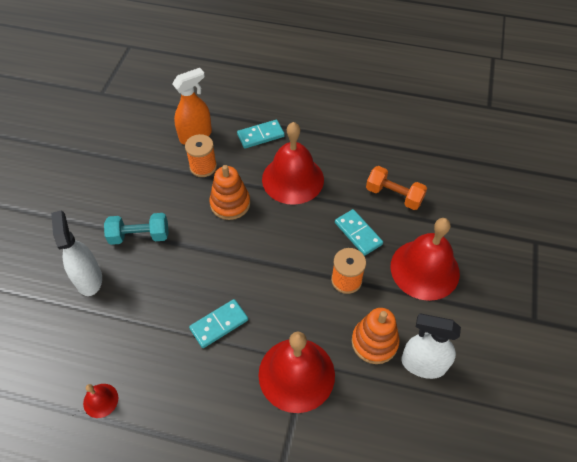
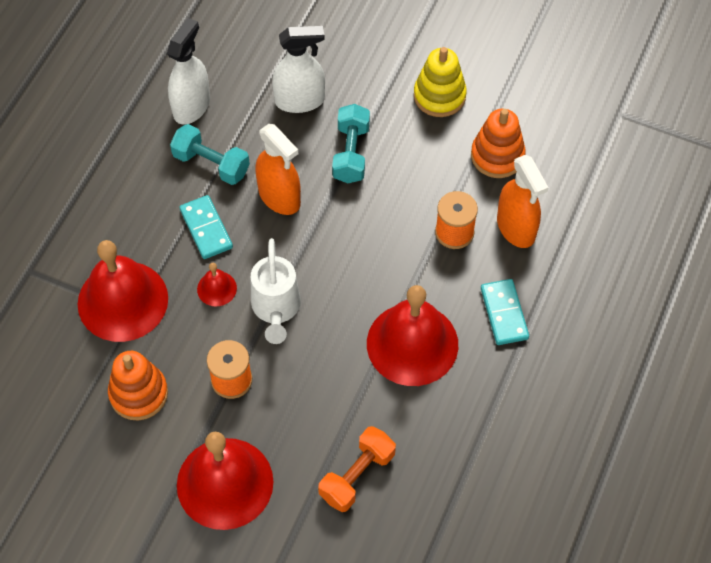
camera: 100 degrees right, 5 degrees up
(85, 188) = (439, 96): none -> yellow stacking toy
(100, 400) = (147, 112): red bell -> red bell (217, 288)
(155, 333) = (211, 164): none -> turquoise dumbbell
(184, 277) = (279, 197): none -> orange spray bottle
(230, 203) = (383, 259): orange stacking toy -> orange stacking toy (497, 156)
(282, 262) = (276, 309): none -> white watering can
(358, 233) = (301, 411): turquoise domino -> none
(423, 364) = (95, 442): white spray bottle -> white spray bottle (191, 106)

